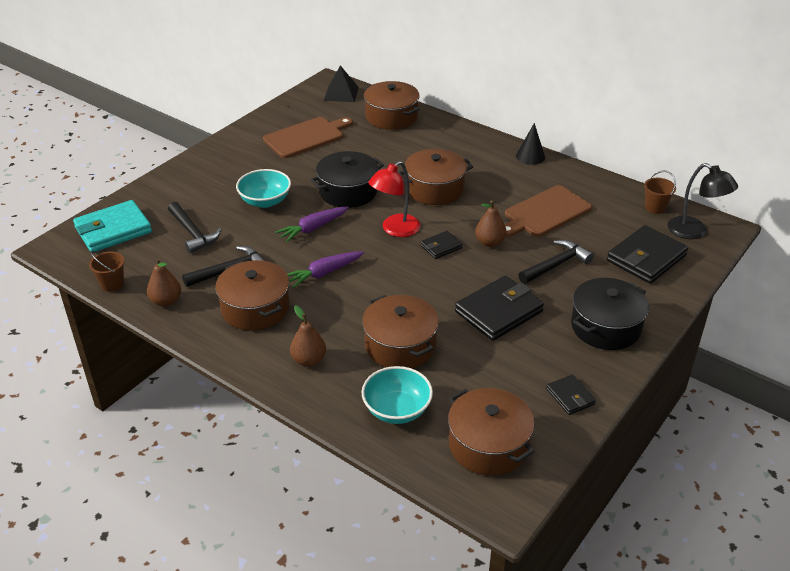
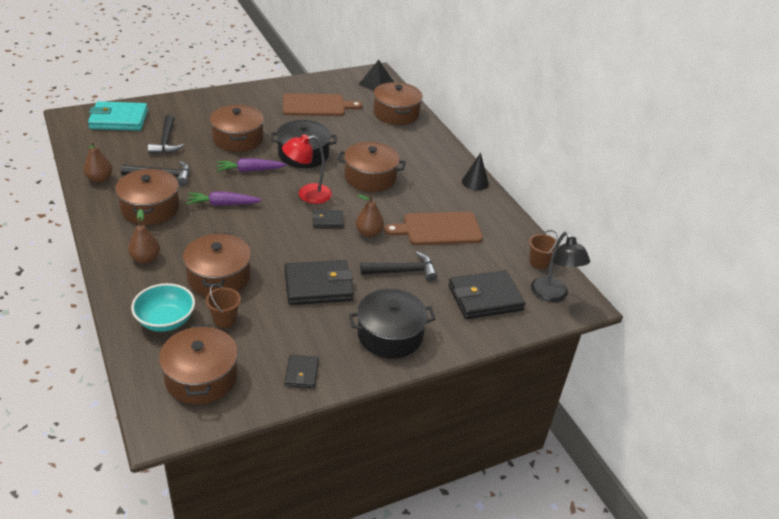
camera: 25 degrees right, 0 degrees up
(112, 284) = (79, 154): brown bucket -> brown bucket (225, 319)
(265, 201) = (238, 139): turquoise bowl -> brown pot

